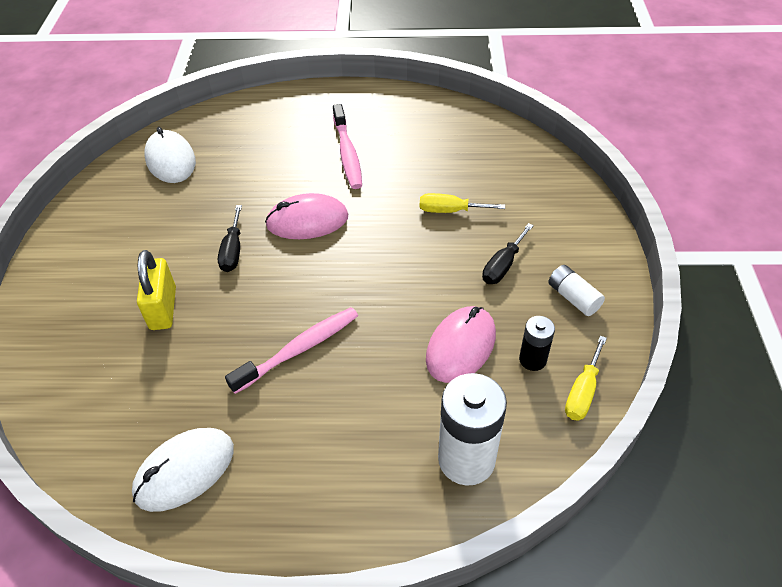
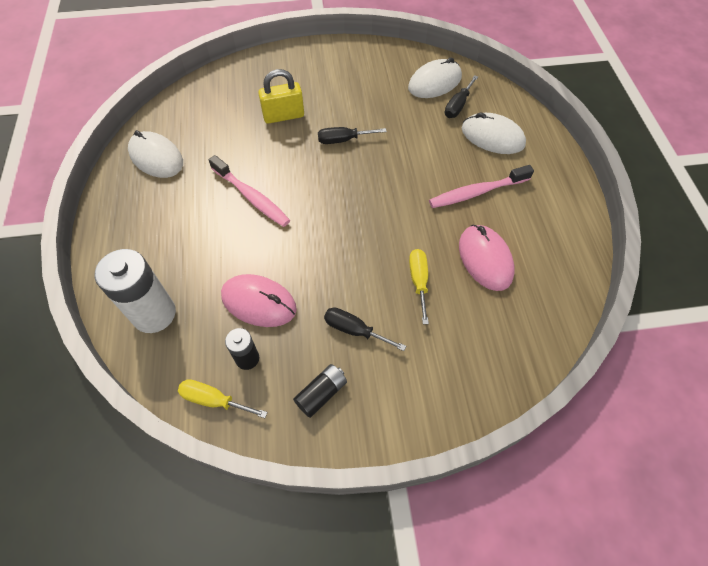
camera: 80 degrees right, 10 degrees up
(218, 148) = (458, 106): none -> black screwdriver
(275, 130) = (492, 137): none -> white mouse
(307, 221) = (384, 179): pink mouse -> pink mouse (485, 259)
(573, 297) = (321, 393): white battery -> black battery

